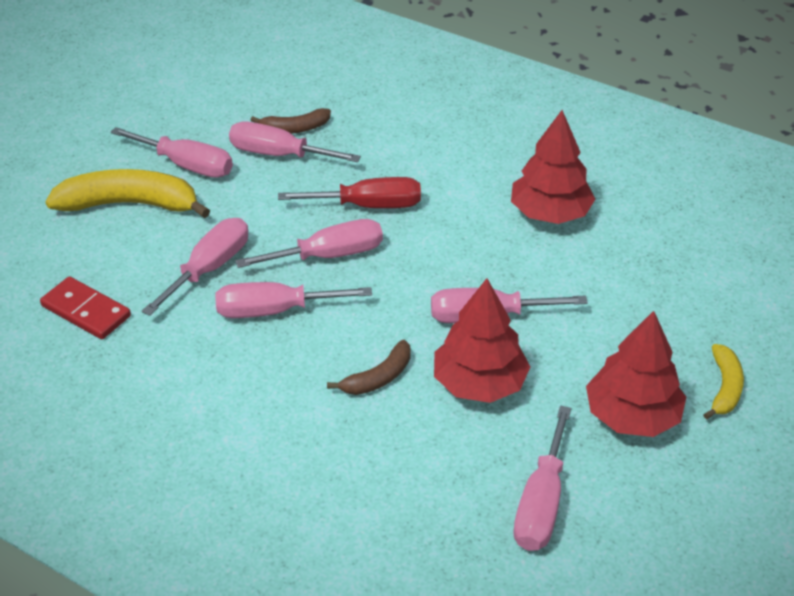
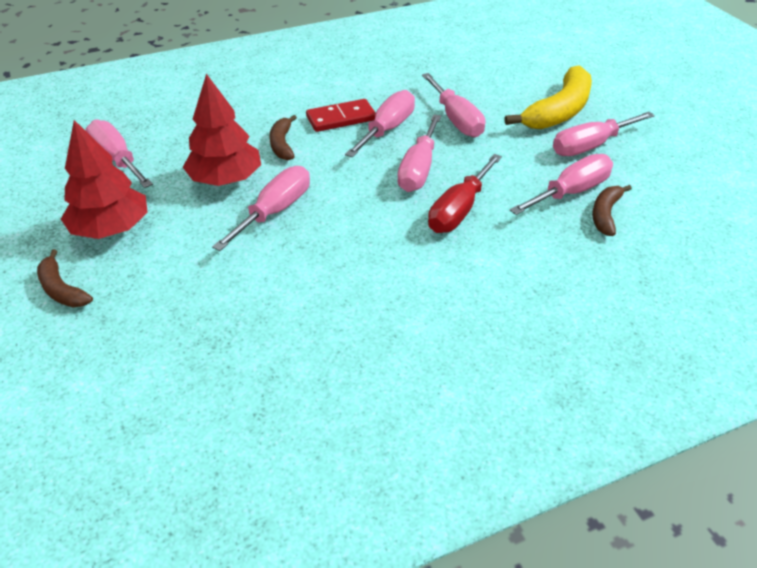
camera: 125 degrees right, 0 degrees up
(86, 311) = (460, 71): red domino -> red domino (341, 118)
(550, 213) = (346, 309): red tree -> none
(724, 387) = (62, 289): yellow banana -> brown banana

